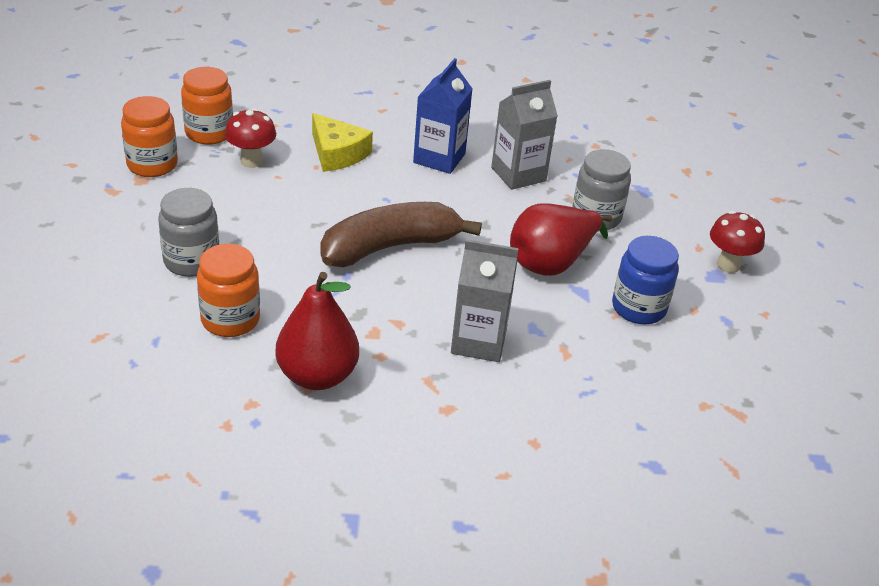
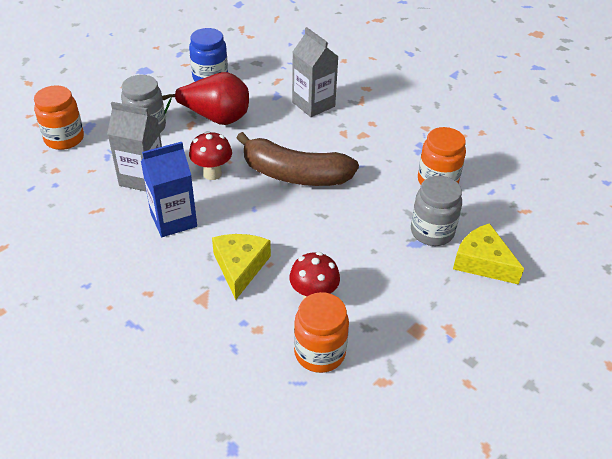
camera: 135 degrees left, 5 degrees up
(116, 257) = (482, 262): none -> yellow cheese
(152, 165) = (397, 341): orange jar -> orange jar (64, 139)
(317, 376) = (415, 130): red pear -> none
(728, 265) = (128, 71): red mushroom -> red mushroom (212, 173)

